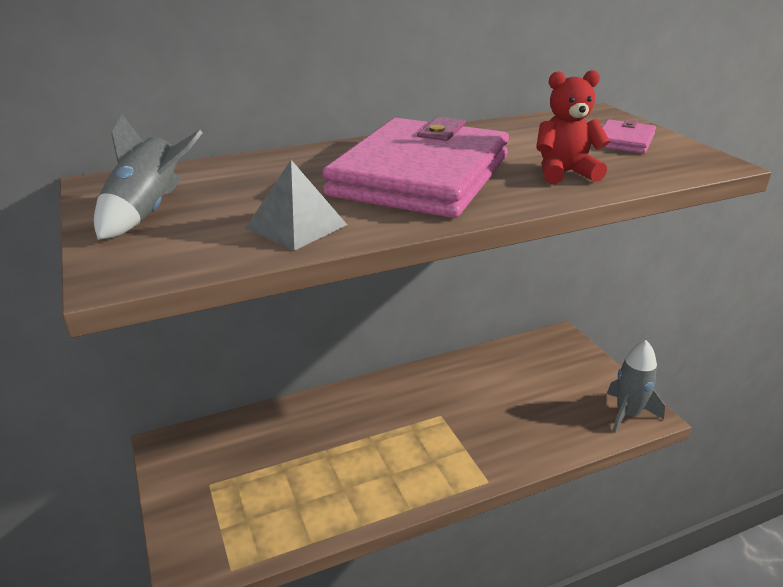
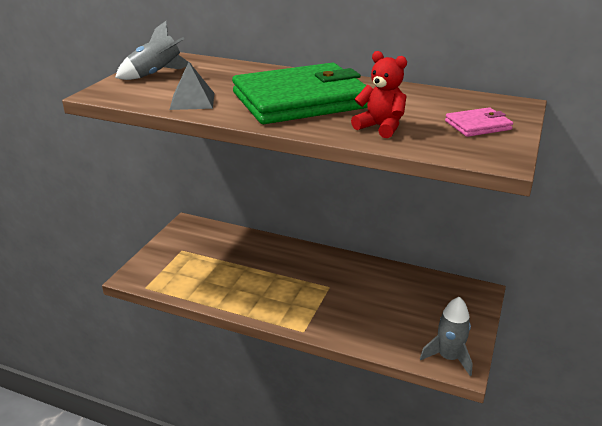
camera: 45 degrees right, 0 degrees up
(420, 175) = (300, 100): pink wallet -> green wallet

